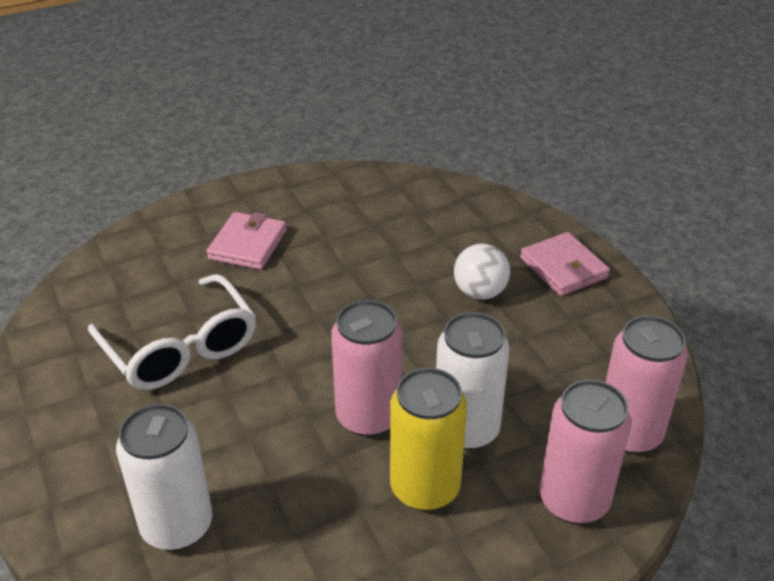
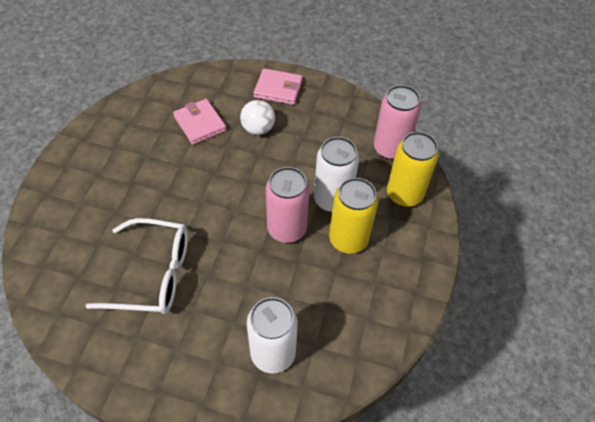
camera: 50 degrees left, 15 degrees up
(248, 244) = (109, 191): pink wallet -> pink wallet (200, 124)
(574, 500) = (404, 194): pink can -> yellow can

